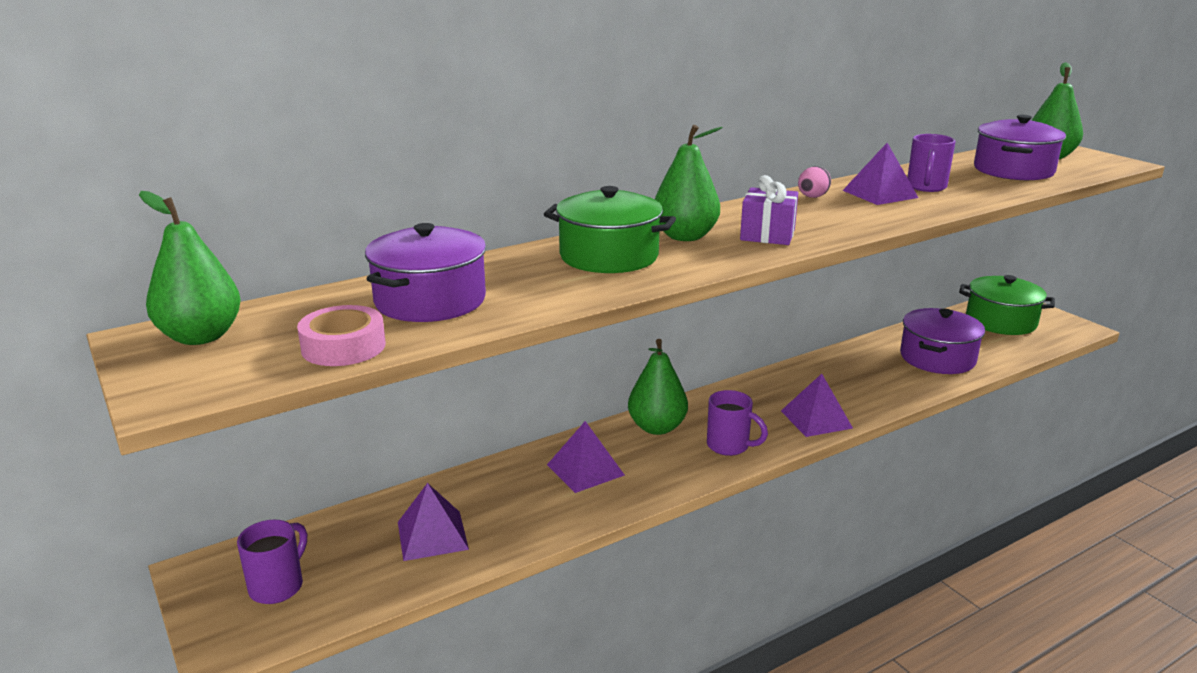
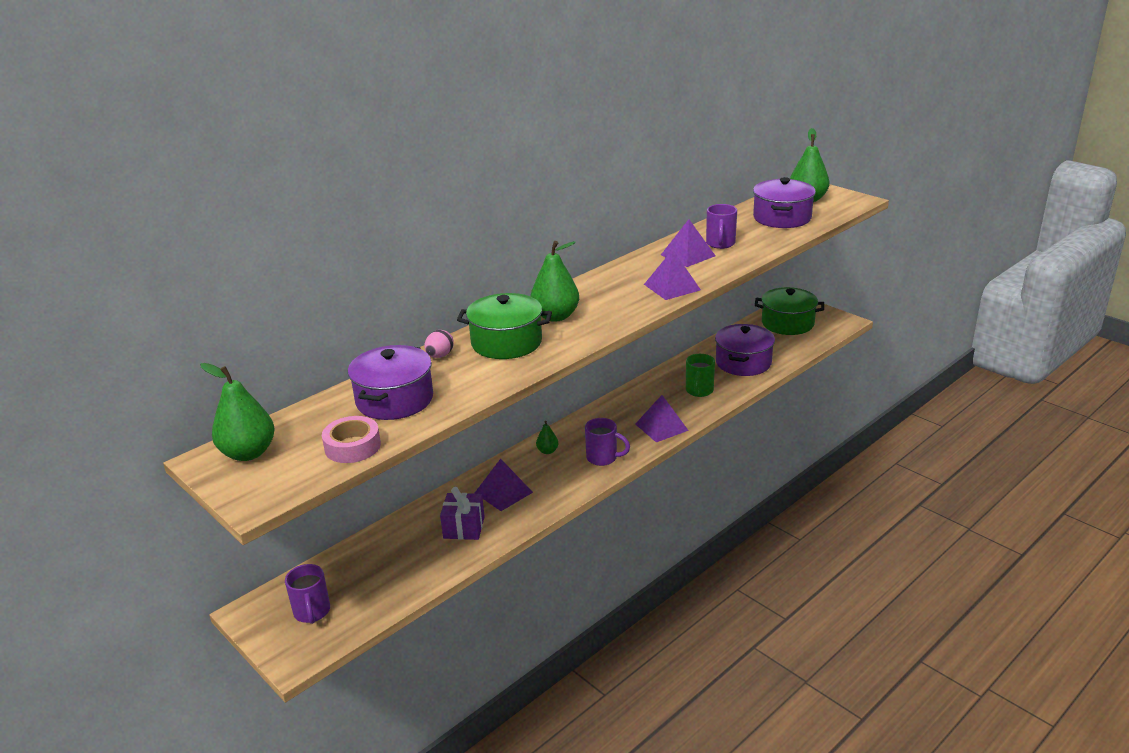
camera: 10 degrees left, 5 degrees up
(278, 586) = (312, 612): purple mug -> purple mug turned 150 degrees clockwise
(432, 535) = (408, 558): purple pyramid -> purple pyramid (672, 287)
(657, 427) = (547, 451): green pear -> green pear, size x0.50
(767, 235) = (614, 307): purple gift -> purple gift (464, 528)
(812, 197) = (639, 265): pink egg -> pink egg (440, 356)
(873, 383) = (699, 391): none -> green mug

